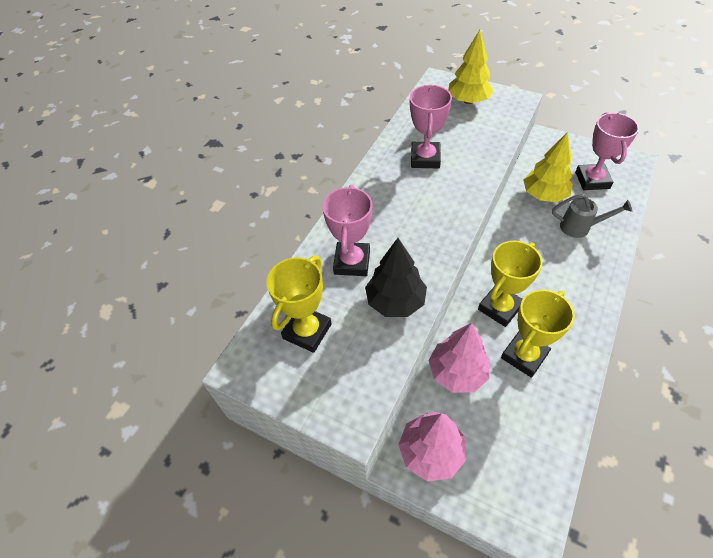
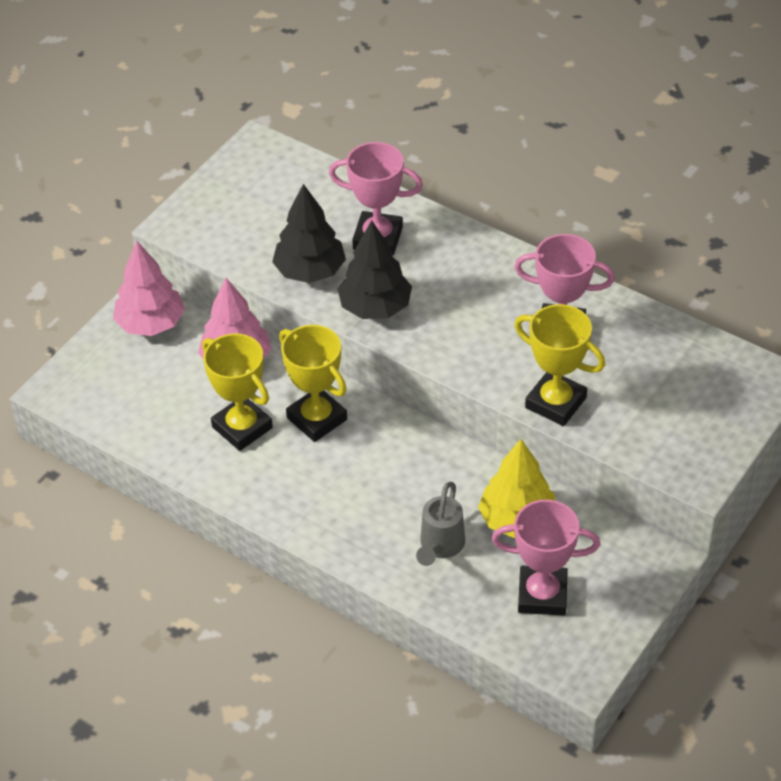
camera: 95 degrees right, 5 degrees down
(307, 331) = (288, 196): yellow trophy -> yellow trophy (555, 402)
(425, 254) = (375, 307): none -> black tree
(468, 101) = (702, 407): yellow tree -> none

